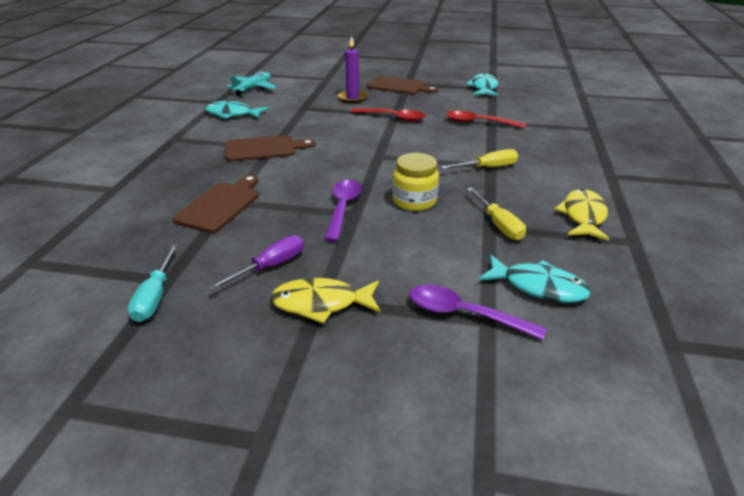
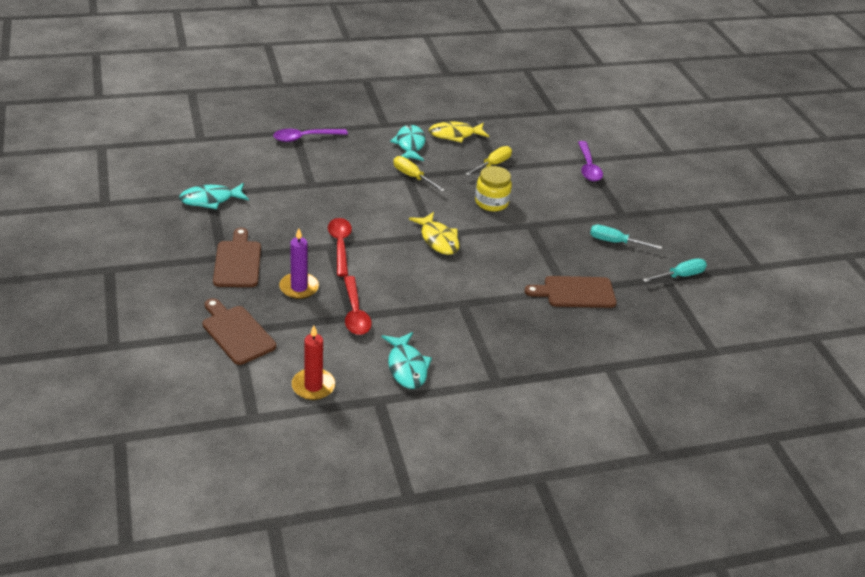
camera: 120 degrees left, 5 degrees up
(253, 88) = (313, 386): turquoise plane -> red candle
(264, 149) = (470, 307): brown cutting board -> brown cutting board (236, 333)
(270, 266) = (615, 242): purple screwdriver -> turquoise screwdriver
(321, 303) = (625, 213): yellow fish -> yellow fish (438, 239)
(343, 209) = (529, 232): purple spoon -> purple spoon (305, 138)
(479, 123) = (319, 191): red spoon -> red spoon (355, 313)
(538, 287) = (544, 147): turquoise fish -> turquoise fish (410, 145)

